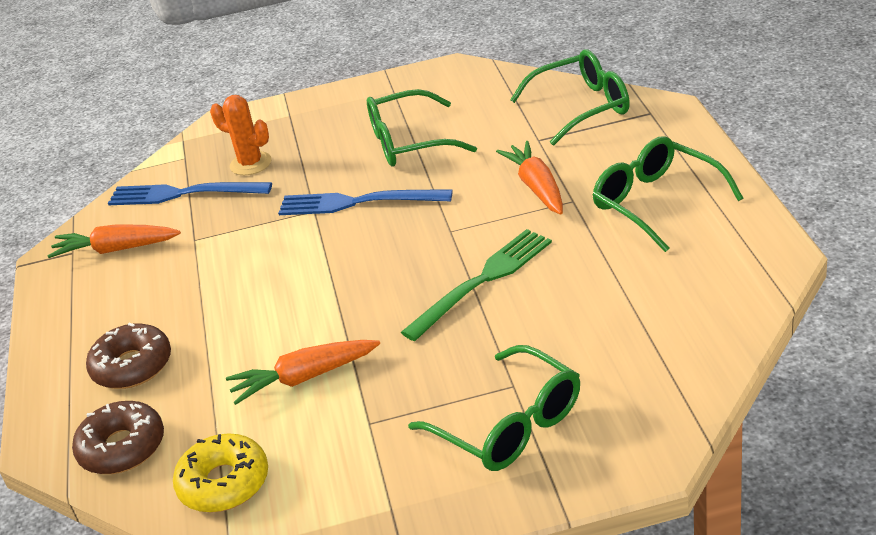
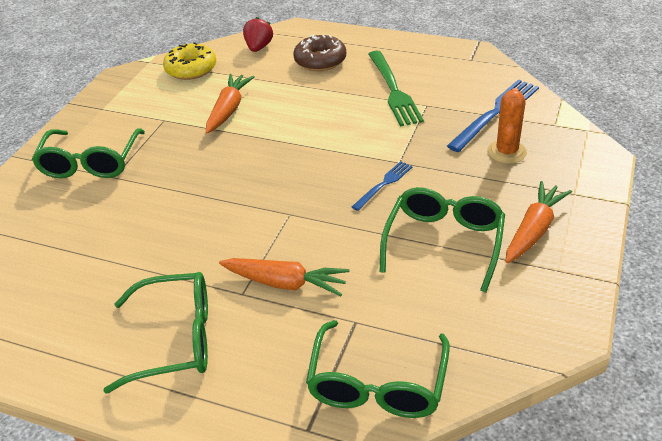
camera: 120 degrees right, 5 degrees up
(116, 249) = (453, 75): orange carrot -> orange carrot (534, 230)
(122, 447) = (259, 47): brown donut -> red strawberry
(250, 164) = (506, 152): orange cactus -> orange cactus turned 45 degrees counterclockwise
(356, 203) = (384, 184): blue fork -> blue fork, size x0.56
(483, 280) = (215, 205): green fork -> green fork (394, 91)
(508, 425) = (91, 163): green glasses -> green glasses turned 75 degrees counterclockwise

